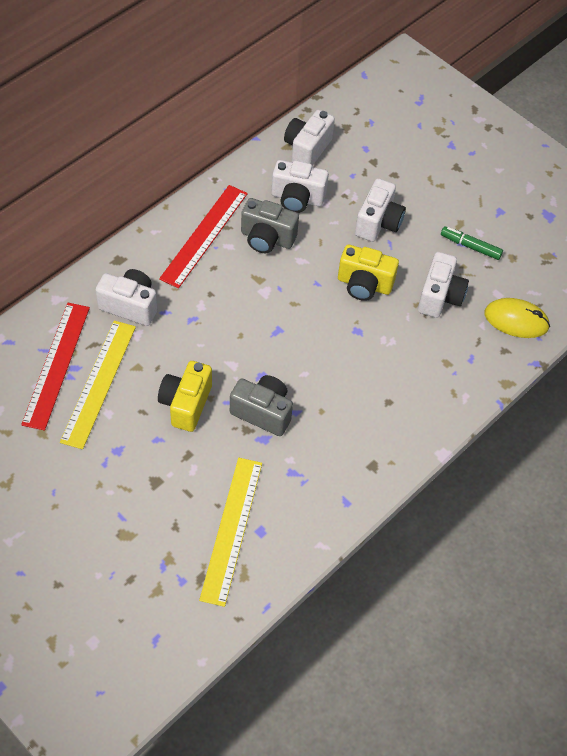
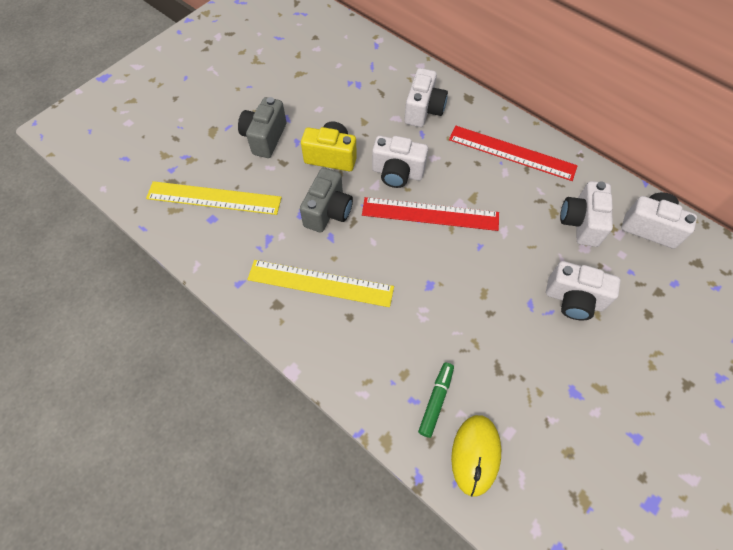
camera: 90 degrees right, 5 degrees up
(56, 365) = (359, 73): red ruler -> red ruler (430, 214)
(99, 383) = (345, 100): yellow ruler -> yellow ruler (320, 283)
(267, 238) = (522, 201): grey camera -> grey camera (265, 138)
(364, 284) = (488, 289): yellow camera -> none
(440, 297) = (490, 366): white camera -> white camera (397, 173)
(470, 246) = (570, 400): green marker -> green marker (436, 400)

